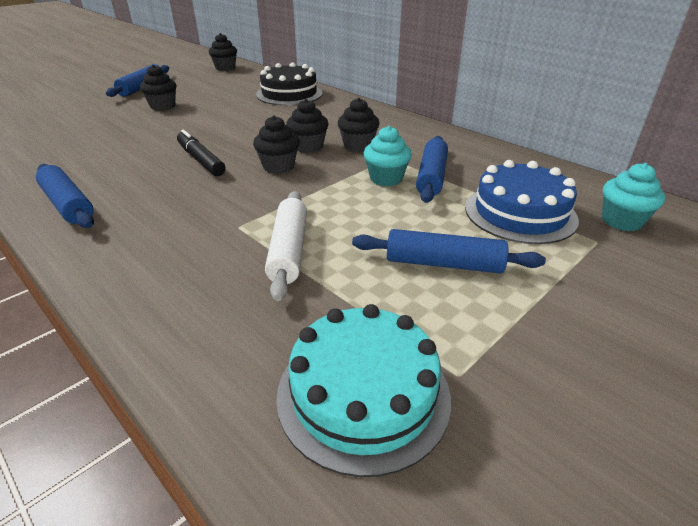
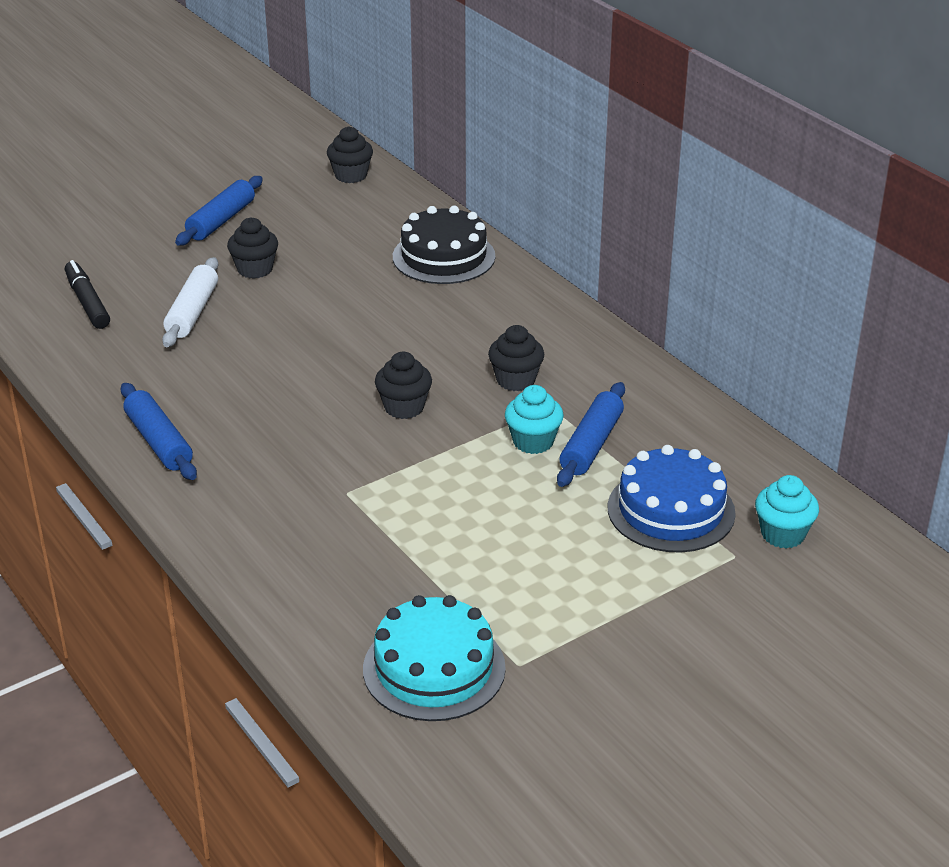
camera: 10 degrees right, 0 degrees up
(201, 160) = (308, 385): black marker -> black marker (87, 302)
(289, 250) = (396, 529): white rolling pin -> white rolling pin (193, 312)
(308, 147) = (449, 376): black cupcake -> none
(443, 263) = (552, 562): blue rolling pin -> none

